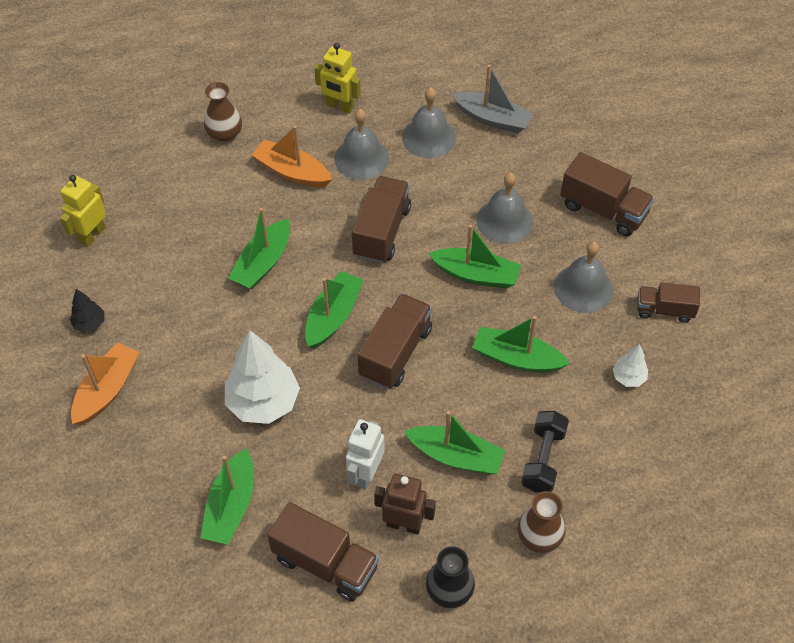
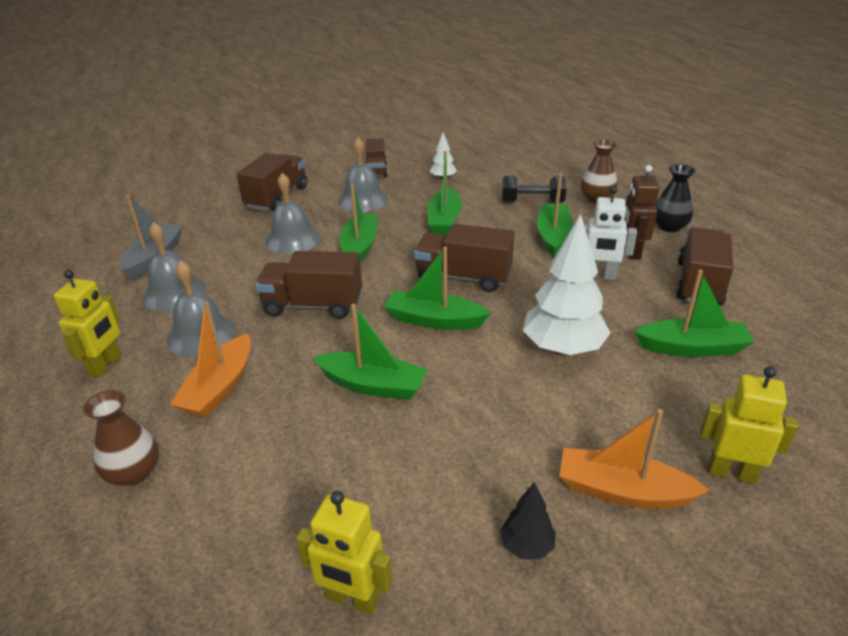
camera: 100 degrees left, 20 degrees down
(95, 465) = (731, 472): none -> yellow robot

